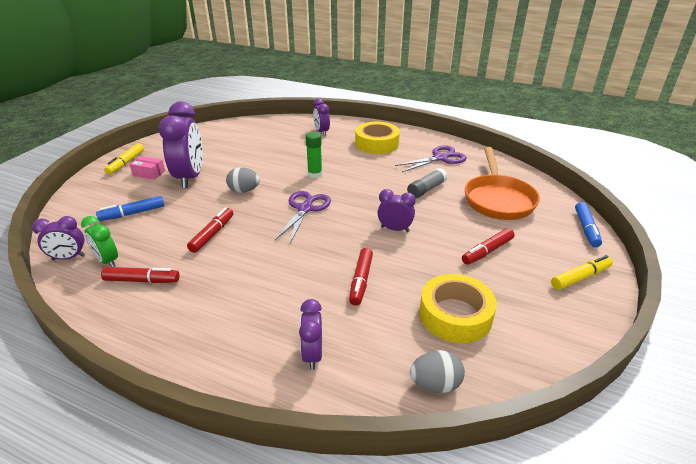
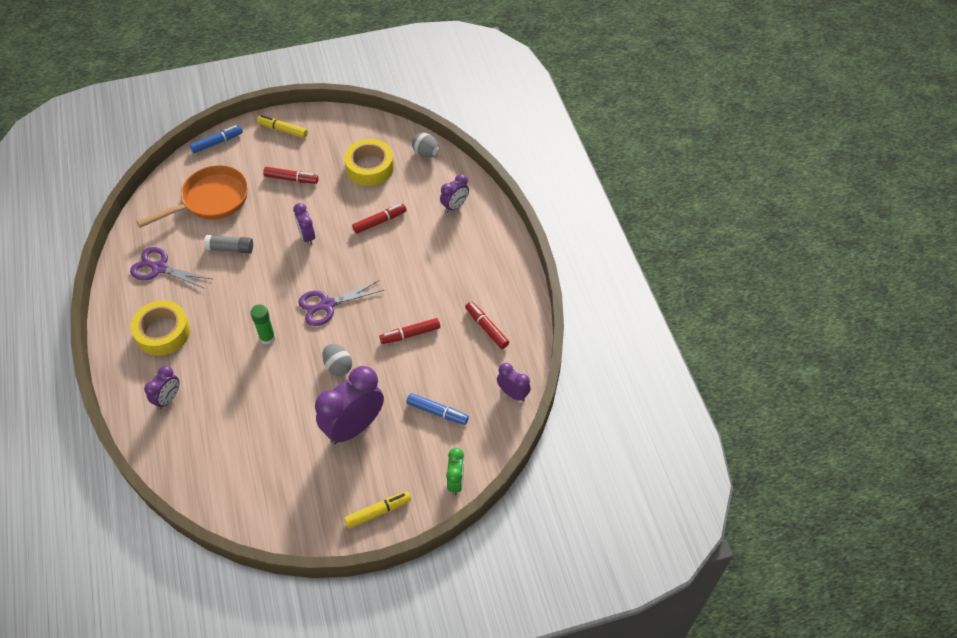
camera: 130 degrees left, 20 degrees up
(107, 261) = (492, 367): green clock -> green clock (456, 481)
(149, 173) = (376, 469): pink box -> none

